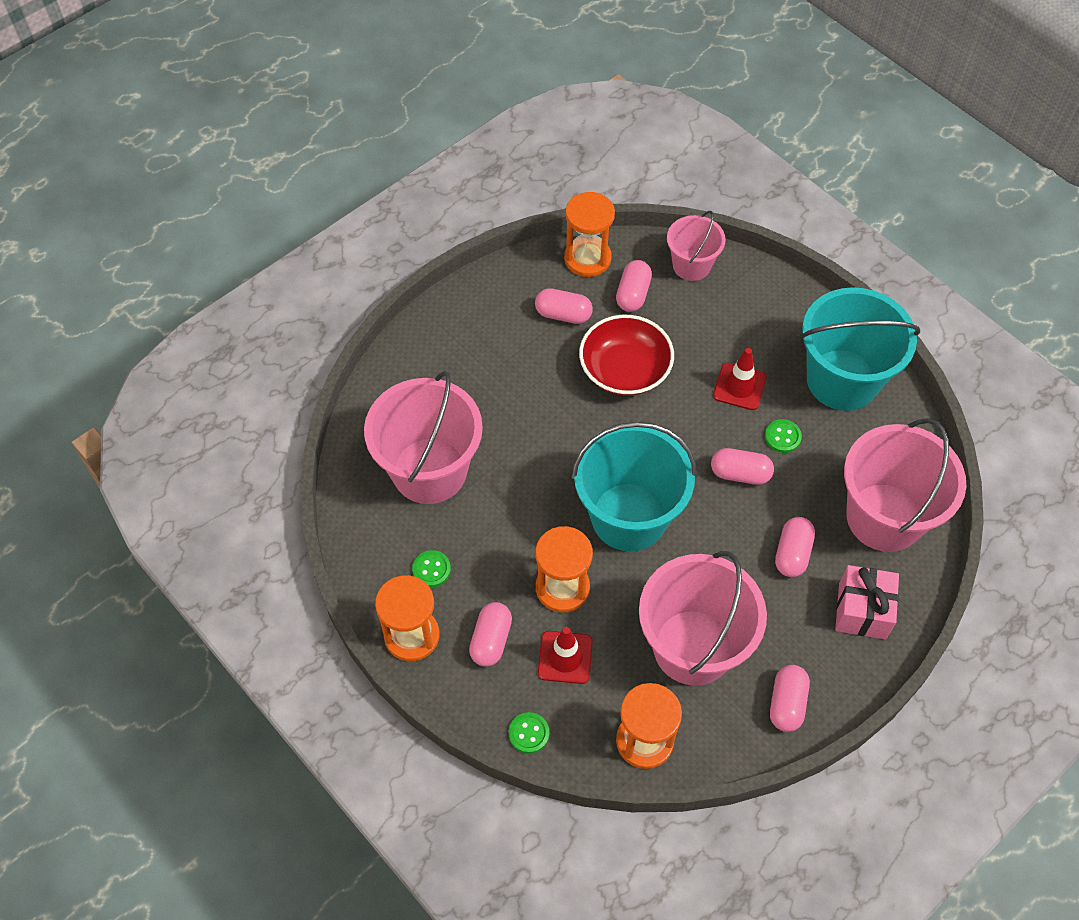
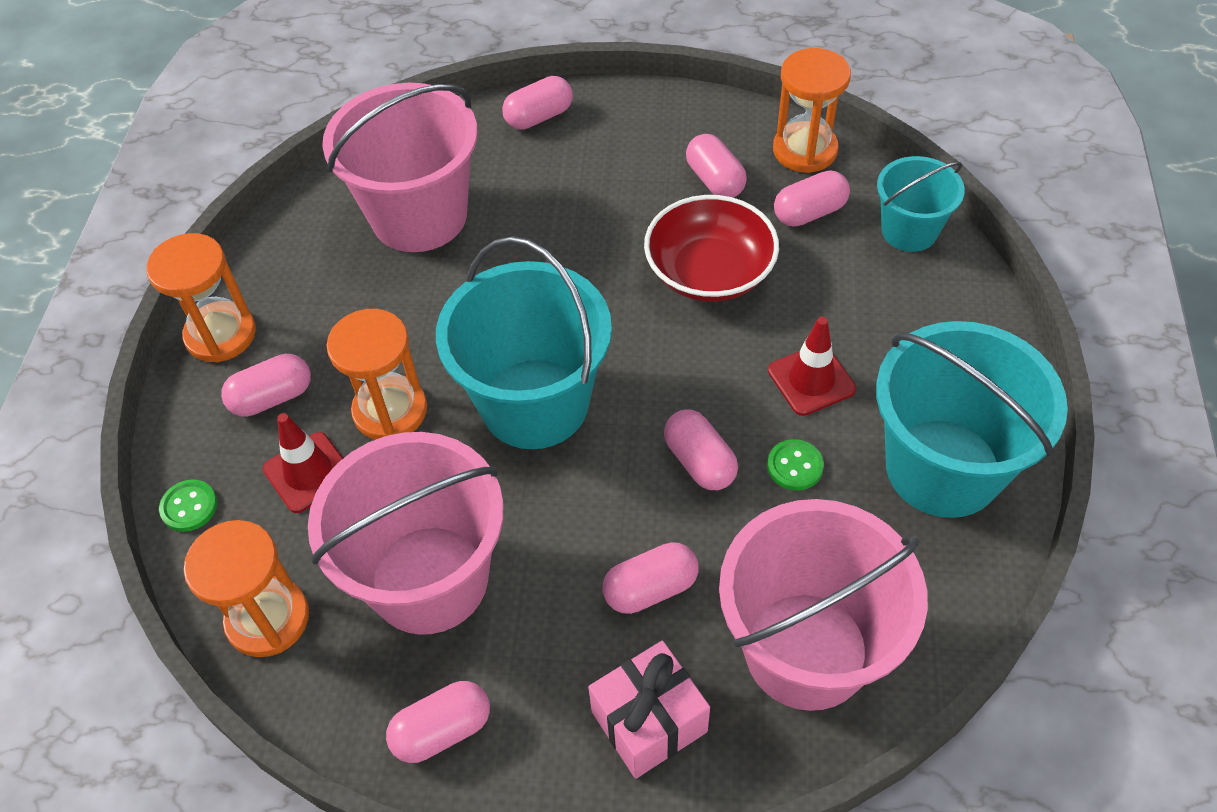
camera: 50 degrees right, 5 degrees down
(417, 354) = (539, 117): none -> pink capsule
(431, 569) = (309, 296): green button -> none
(691, 265) = (909, 231): pink bucket -> turquoise bucket

